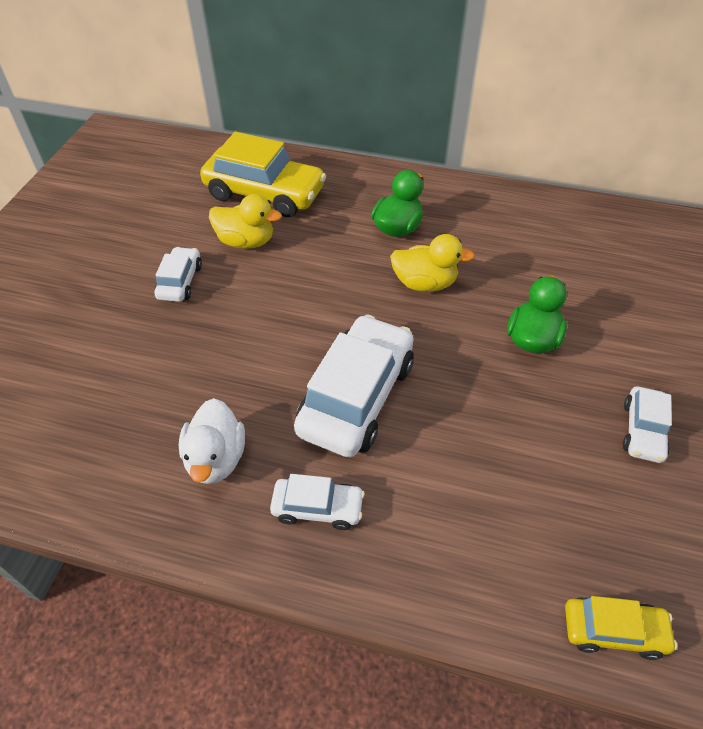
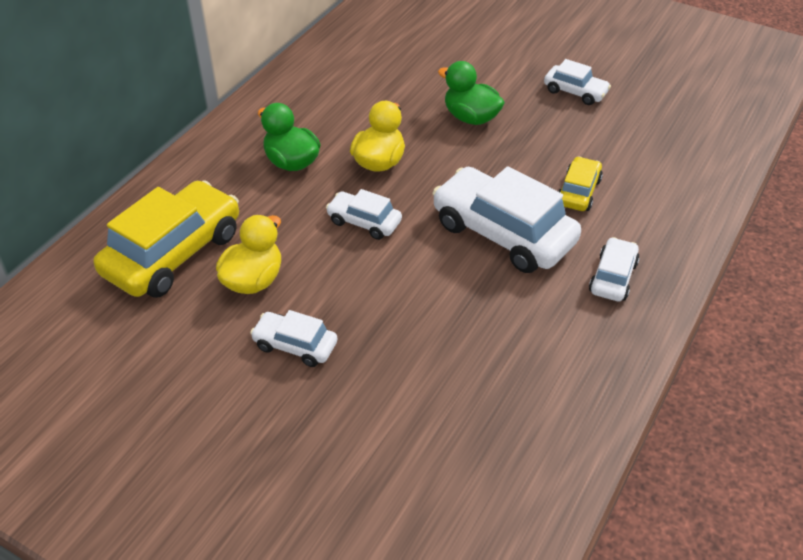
camera: 75 degrees left, 5 degrees down
(216, 458) = (550, 338): white duck -> none
(337, 291) = (364, 222): none -> white car
(613, 631) = (724, 153): yellow car -> yellow car (578, 192)

